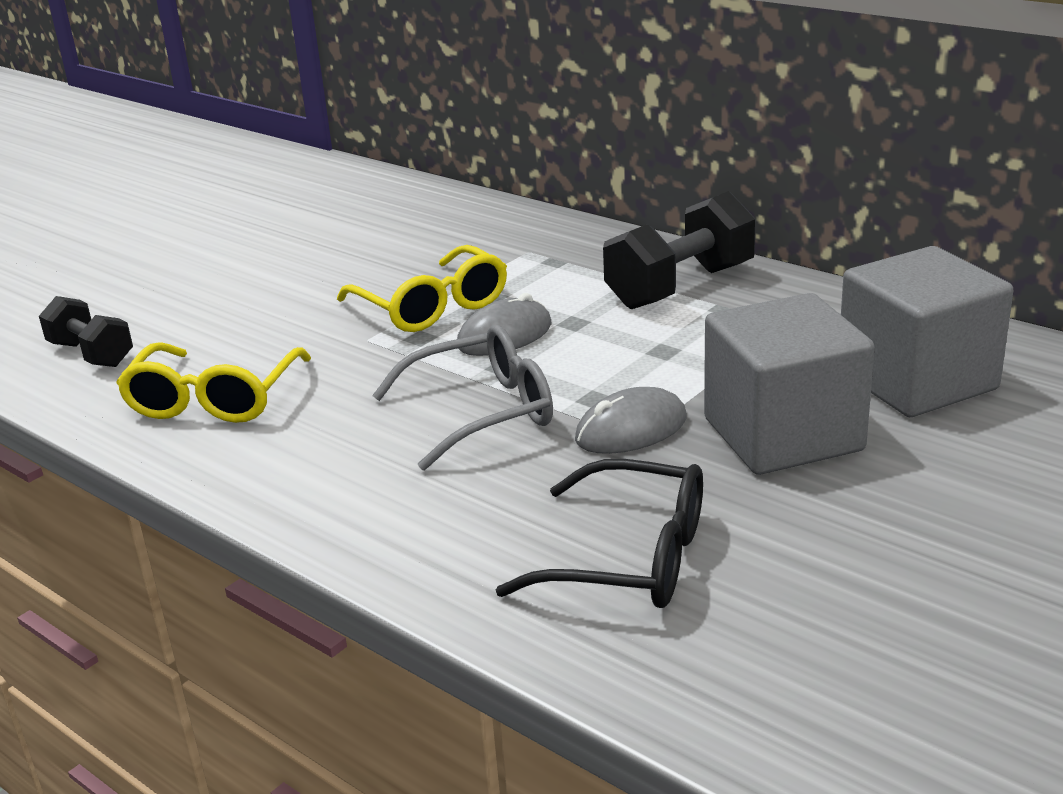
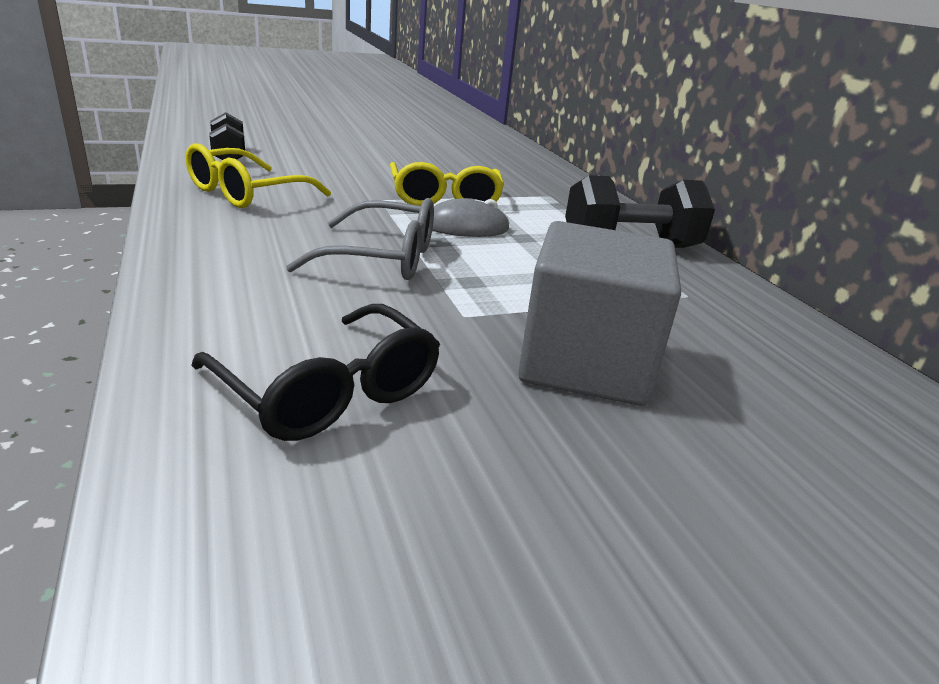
camera: 25 degrees right, 0 degrees up
(631, 429) = (468, 309): grey mouse -> none
(916, 380) = (763, 377): grey cube -> none

